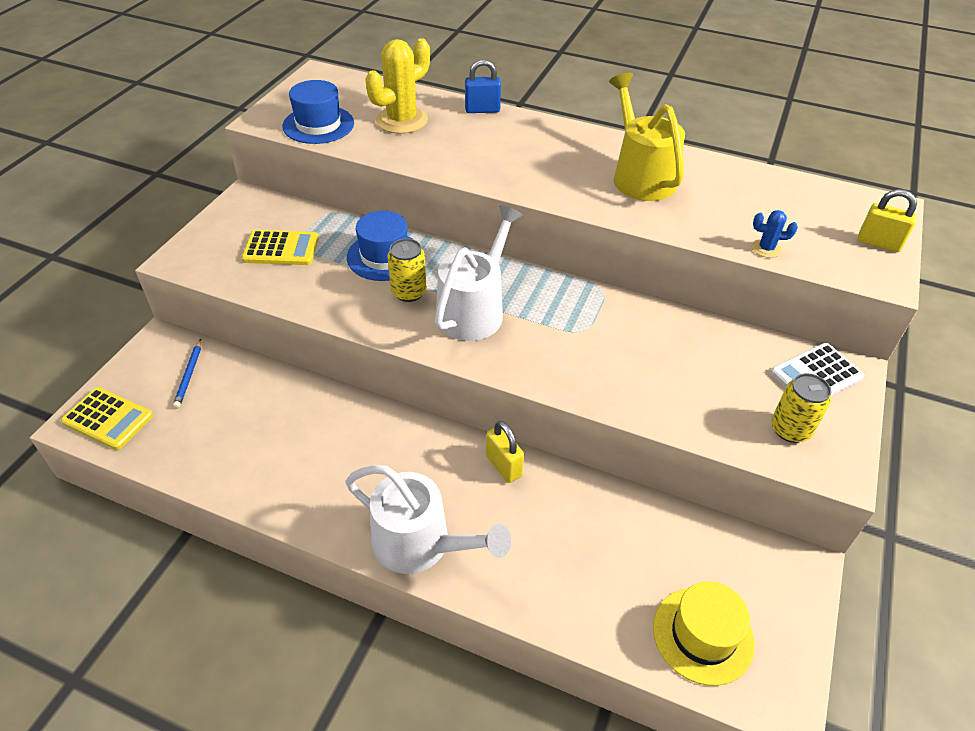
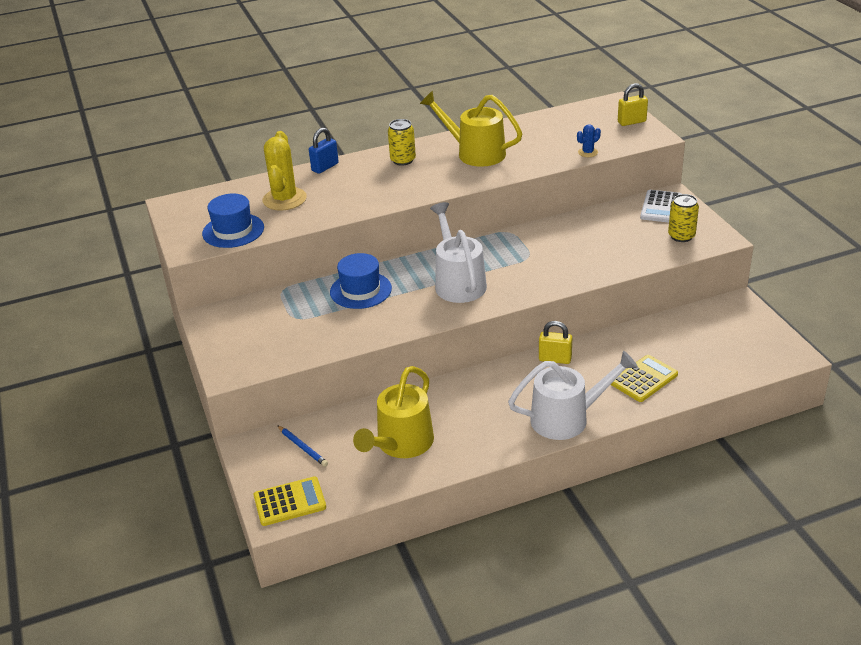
camera: 40 degrees left, 10 degrees down
(254, 439) = (401, 444): none -> yellow watering can
(281, 249) = (287, 326): yellow calculator -> yellow calculator (644, 379)
(409, 292) = (407, 297): yellow can -> yellow can (403, 160)
(703, 635) = (736, 356): yellow hat -> none

